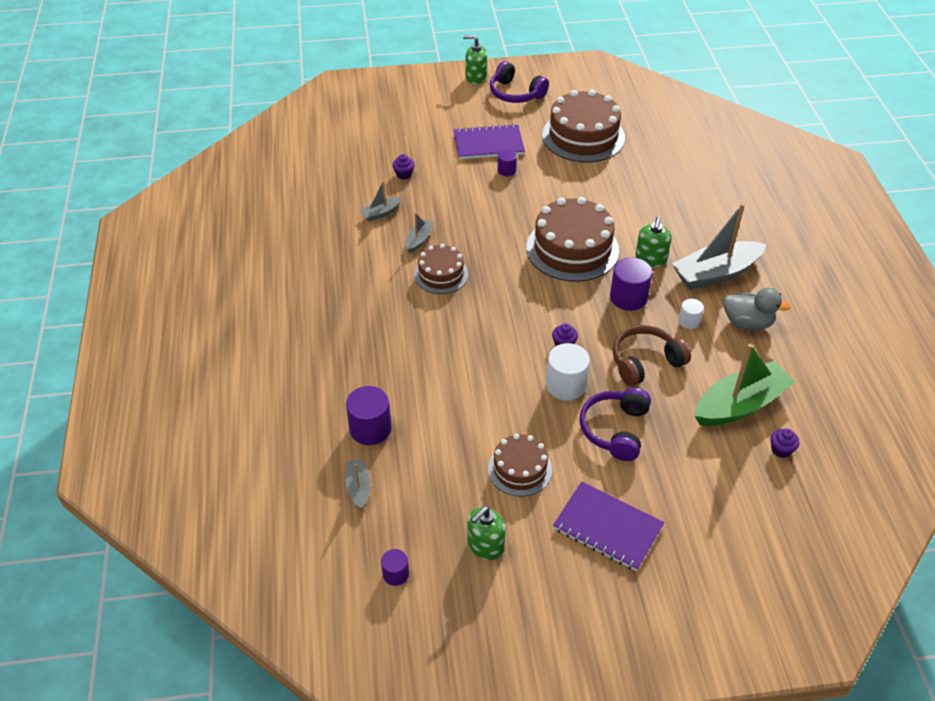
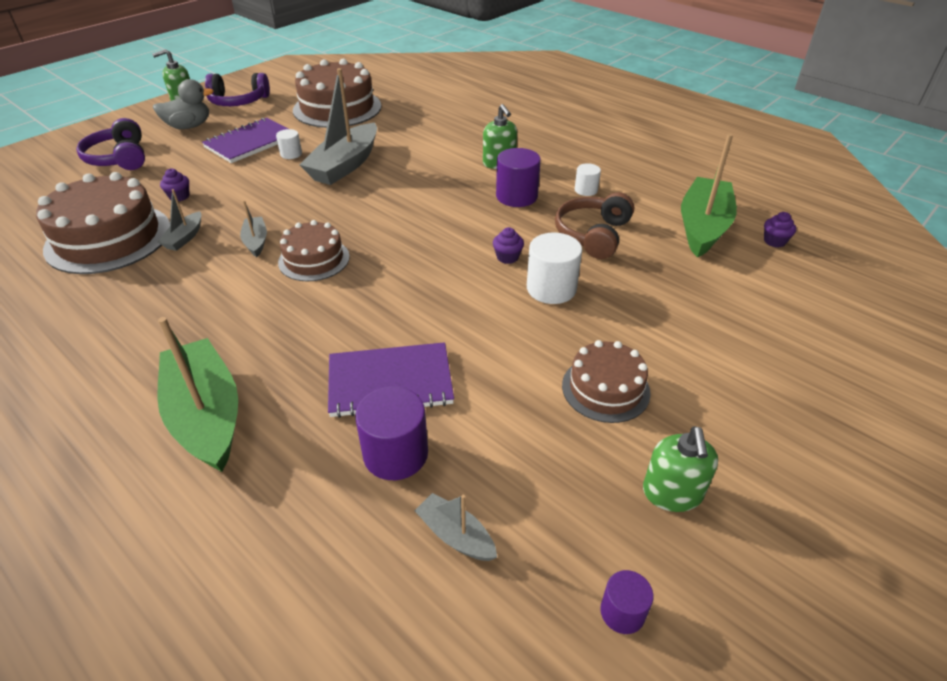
camera: 40 degrees left, 5 degrees down
(301, 347) = (206, 415): none -> green boat
(506, 170) = (291, 154): purple cylinder -> white cylinder
(572, 249) = (423, 184): brown cake -> brown cake (108, 238)
(607, 527) = (749, 388): purple notebook -> purple notebook (390, 382)
(615, 430) = (640, 300): purple headphones -> purple headphones (119, 158)
(715, 274) = (561, 151): grey boat -> grey boat (345, 165)
(747, 323) = (628, 171): grey duck -> grey duck (189, 126)

